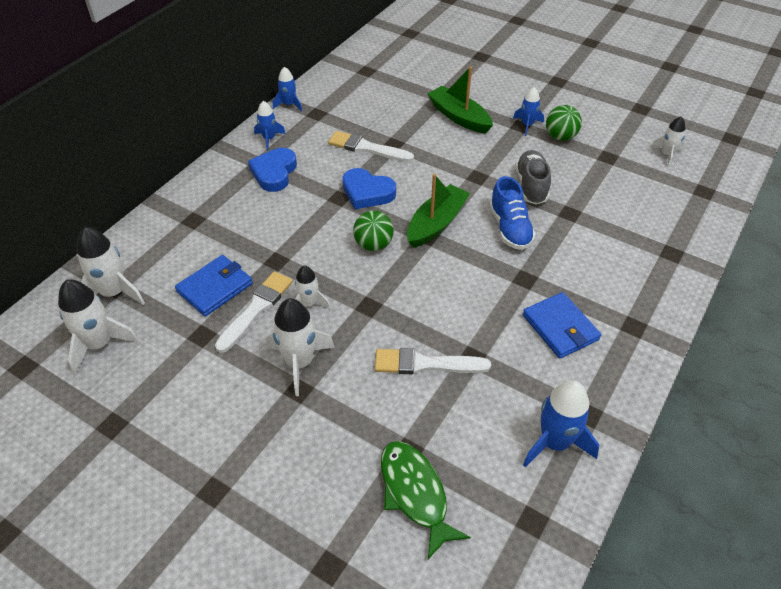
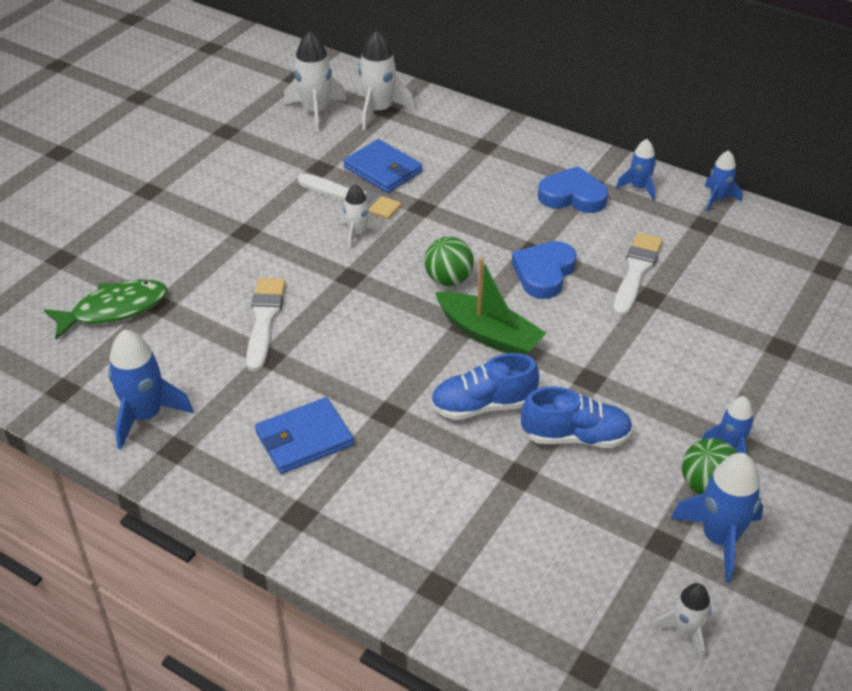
camera: 90 degrees right, 5 degrees down
(299, 363) = (278, 231): white rocket -> none
(459, 117) = (732, 366): green boat -> none
(531, 186) = (576, 437): grey shoe -> blue shoe
(598, 136) = (719, 538): none -> blue rocket

